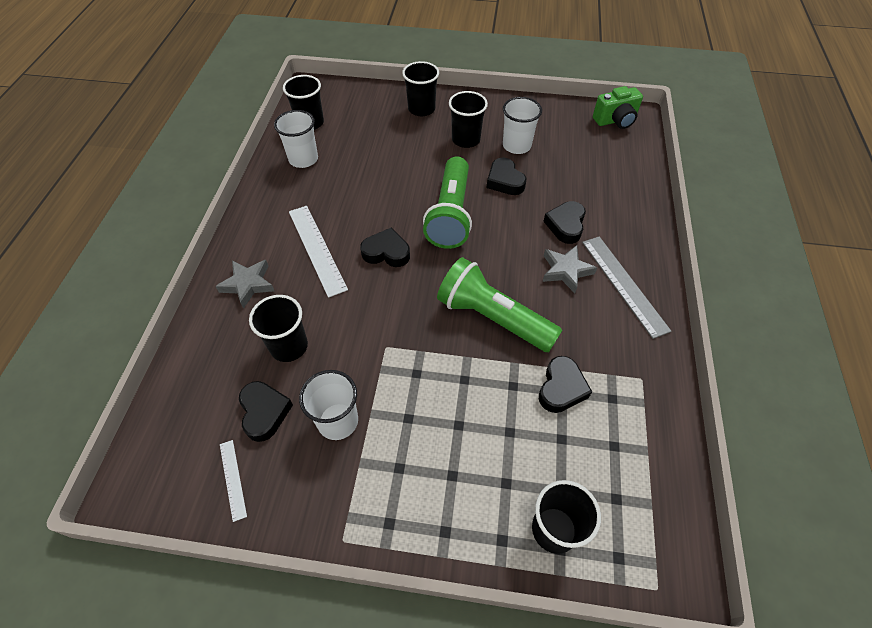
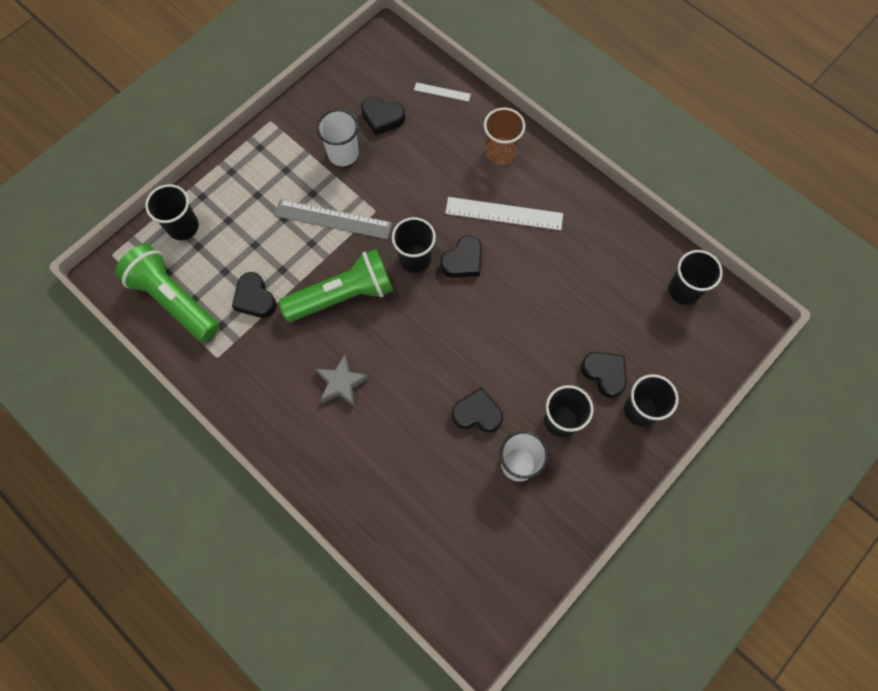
camera: 125 degrees right, 15 degrees up
(232, 479) = (351, 85): white ruler -> white ruler (442, 92)
(248, 284) = (500, 152): grey star -> brown cup
(289, 346) = (423, 153): black cup -> black cup (415, 258)
(303, 159) = (628, 257): white cup -> none
(451, 214) = (469, 337): green flashlight -> green flashlight (173, 300)
(565, 225) = (386, 424): black heart -> black heart (604, 374)
(615, 120) = (485, 607): green camera -> none
(623, 285) = (294, 417): grey ruler -> grey ruler (333, 219)

